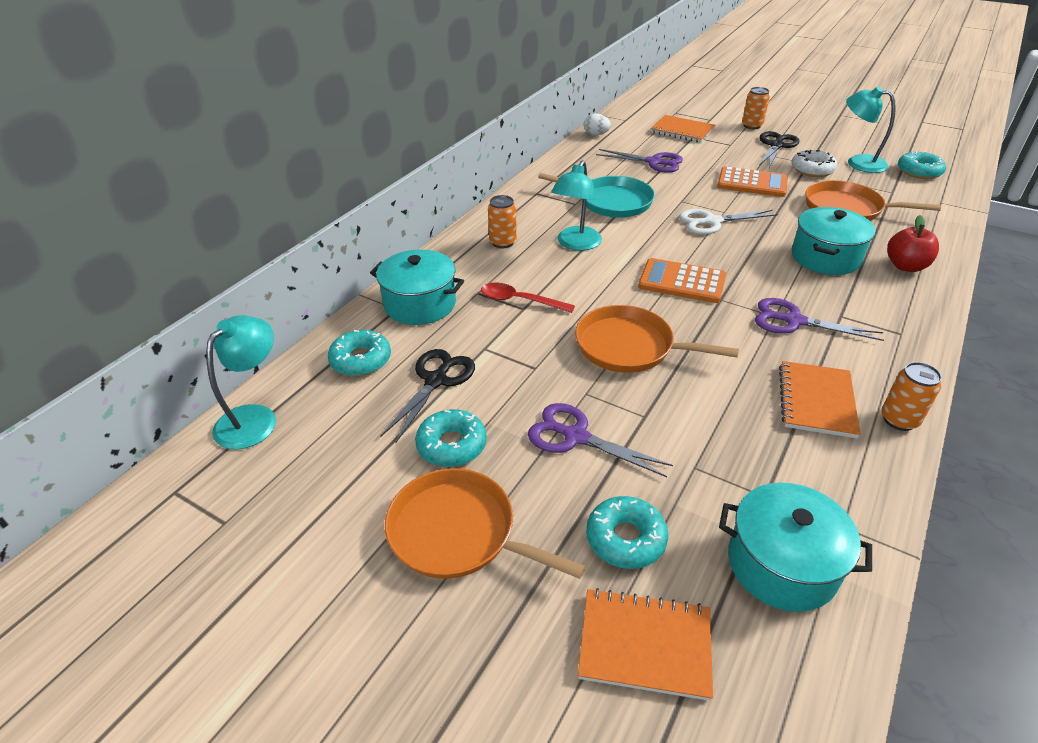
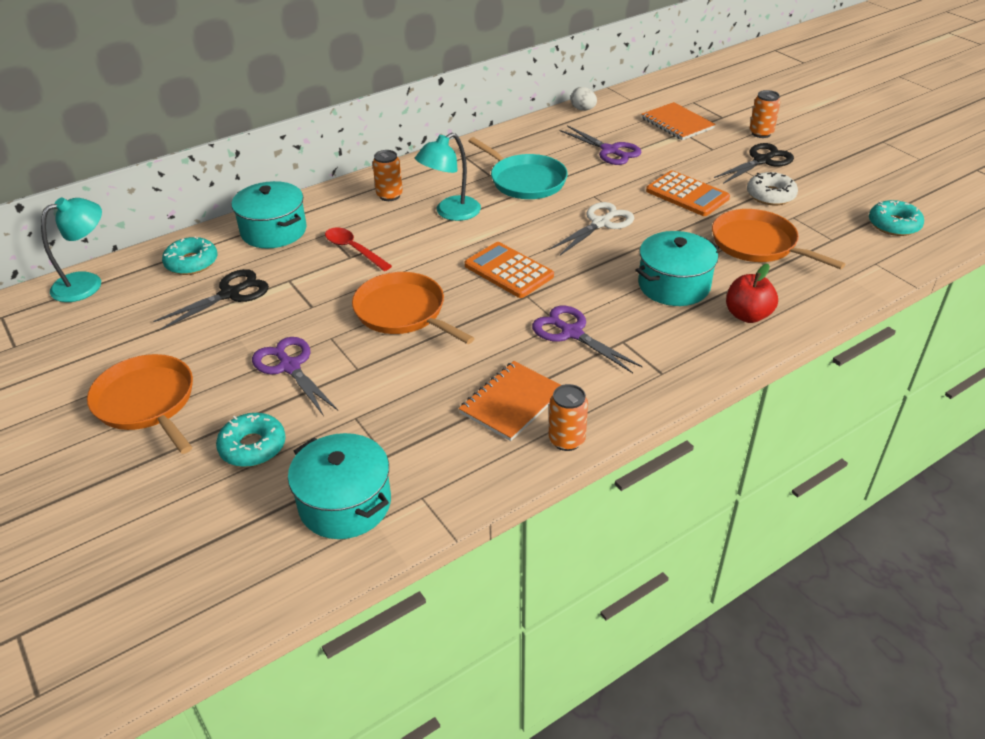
camera: 25 degrees right, 0 degrees up
(452, 445) = (197, 344): turquoise donut -> none
(645, 644) = (197, 514): orange notebook -> none
(712, 222) = (600, 223): white scissors -> white scissors turned 120 degrees clockwise
(858, 162) = (833, 199): turquoise lamp -> none

